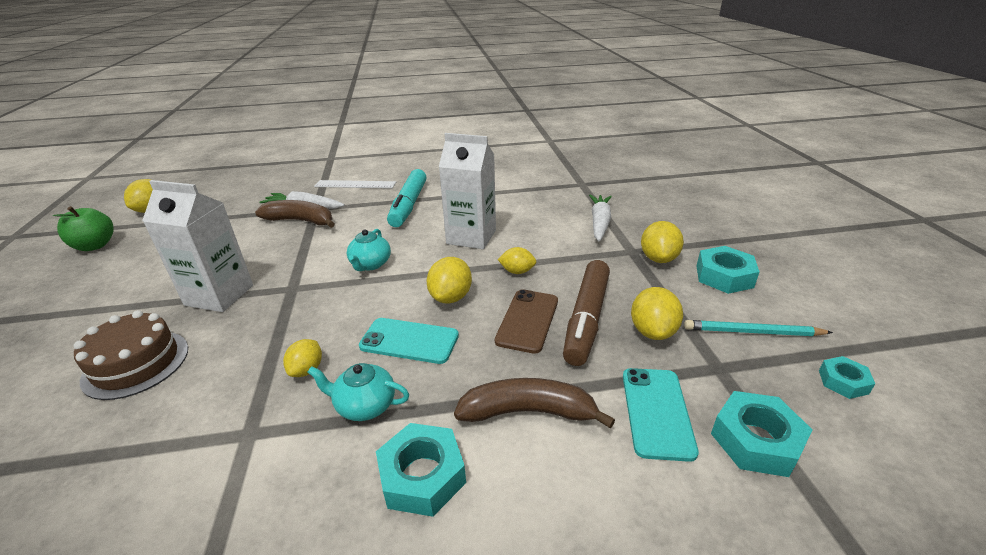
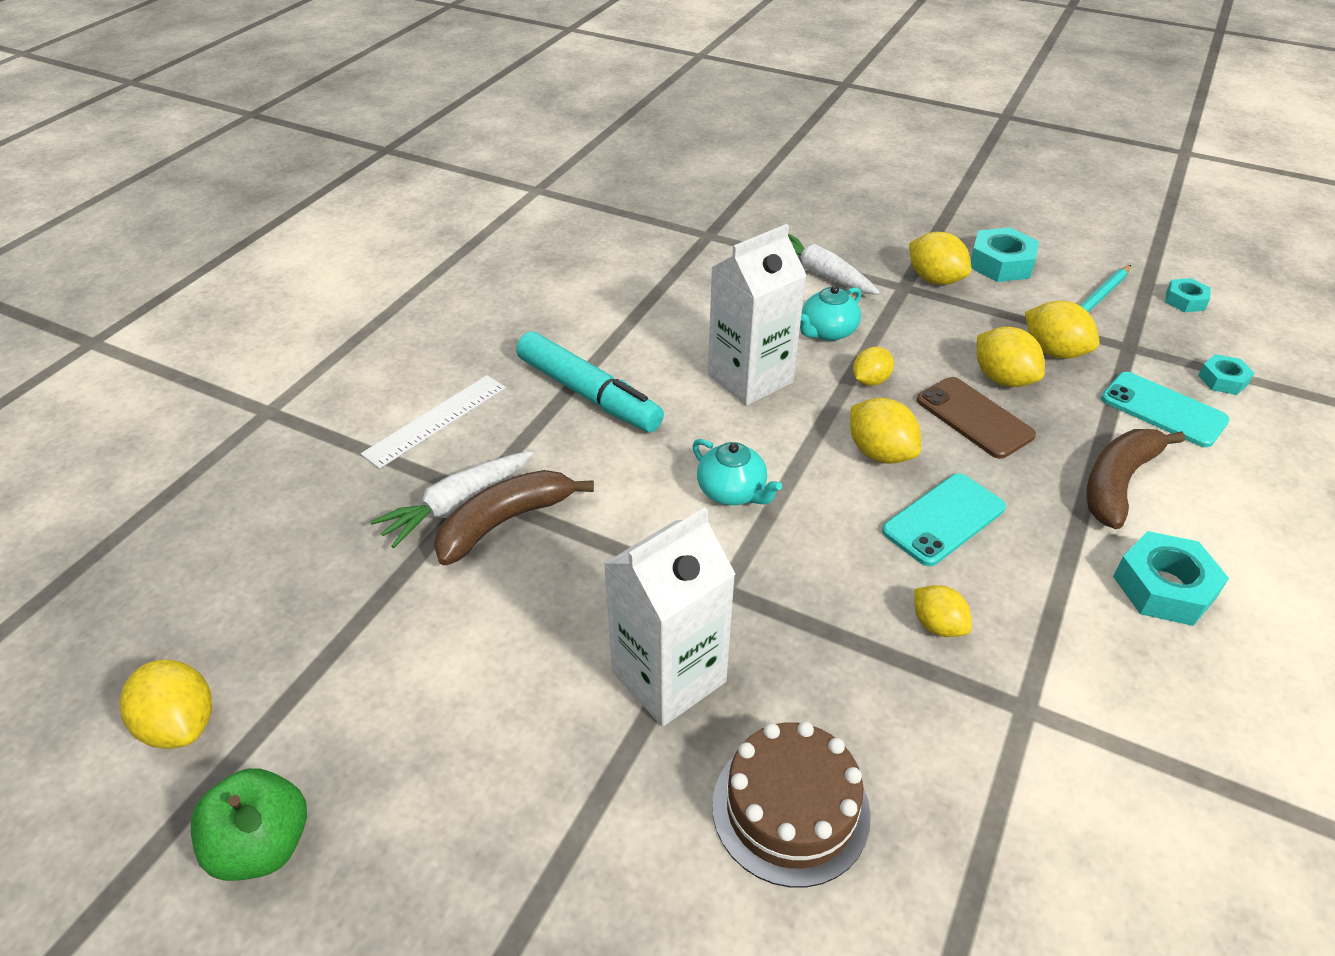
camera: 55 degrees left, 10 degrees up
(365, 405) = (1037, 594): turquoise teapot -> turquoise teapot (827, 332)
(586, 319) = (1002, 379): brown marker -> yellow lemon
(756, 440) = (1222, 380): turquoise nut -> turquoise nut, size x0.59

